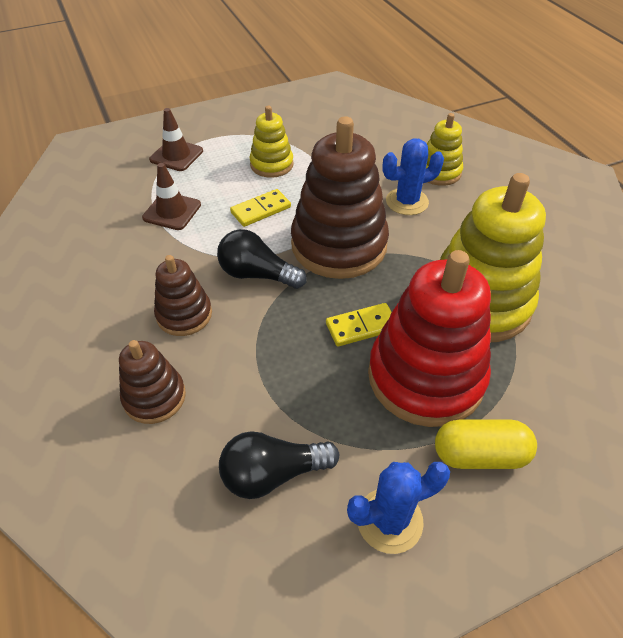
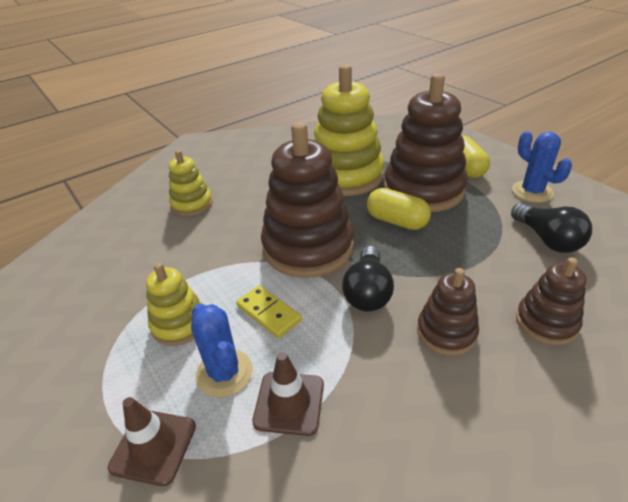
camera: 100 degrees left, 10 degrees down
(361, 327) = (396, 221): yellow domino -> yellow capsule
(407, 202) = (238, 217): blue cactus -> blue cactus (224, 373)
(425, 376) = (423, 190): red stacking toy -> brown stacking toy

